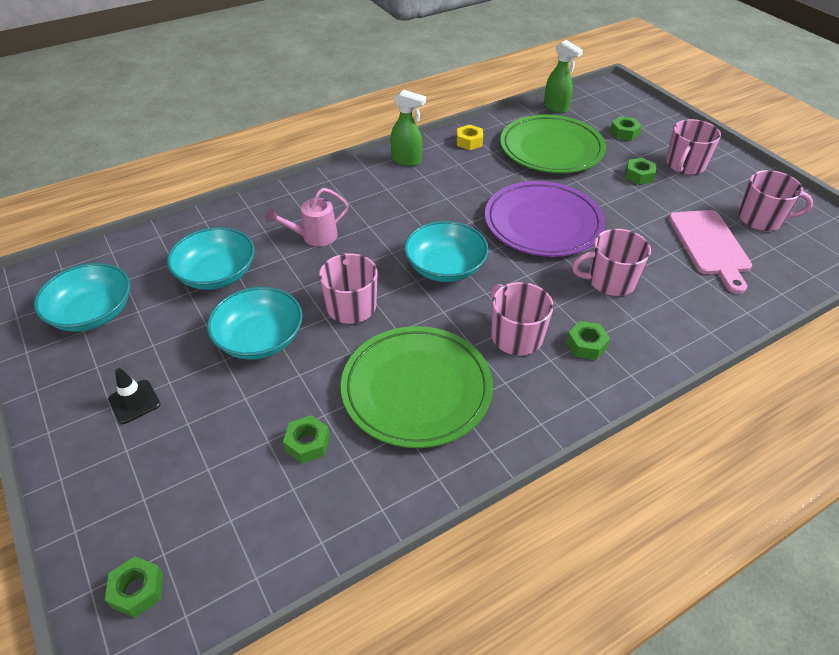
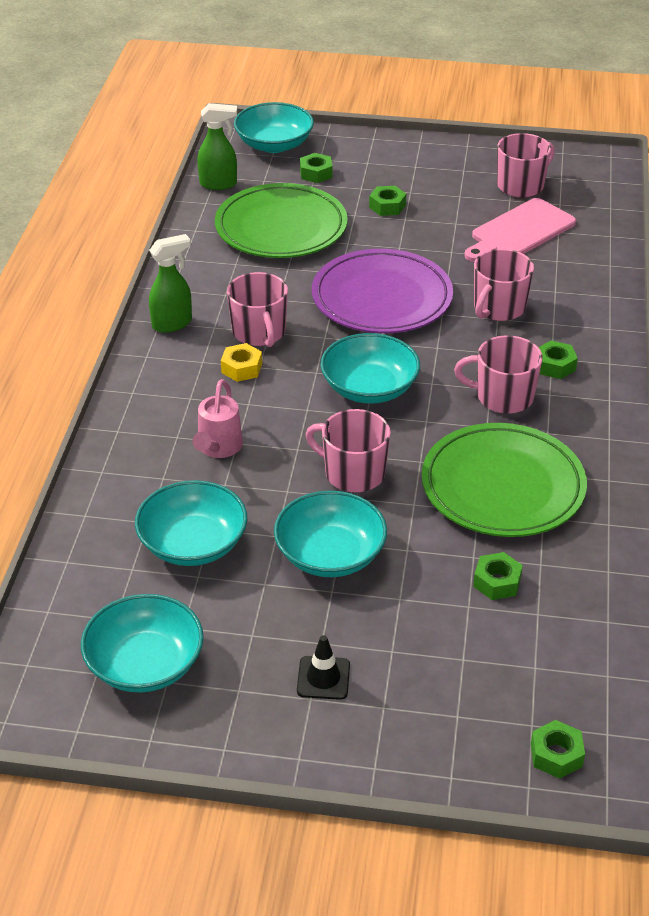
camera: 50 degrees left, 5 degrees down
(469, 142) = (198, 268): yellow nut -> yellow nut (242, 368)
(625, 105) = (274, 144): none -> turquoise bowl
(685, 165) = (406, 174): pink mug -> pink mug (259, 332)
(710, 245) = (519, 231): pink cutting board -> pink cutting board turned 105 degrees clockwise

